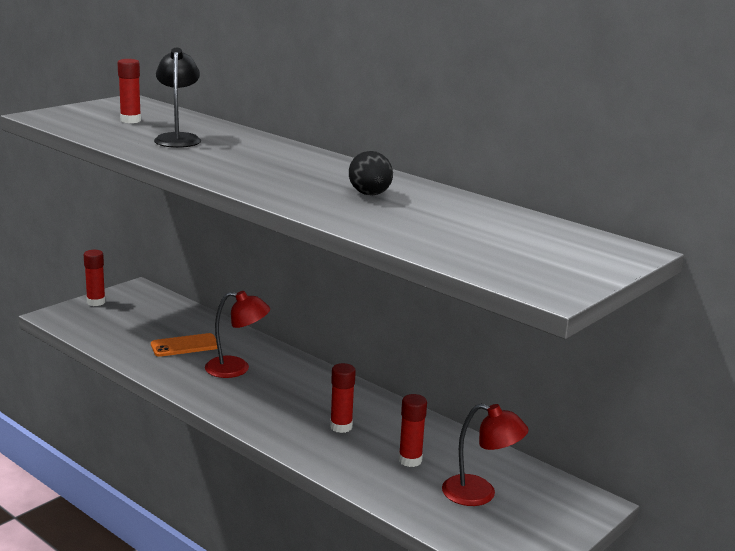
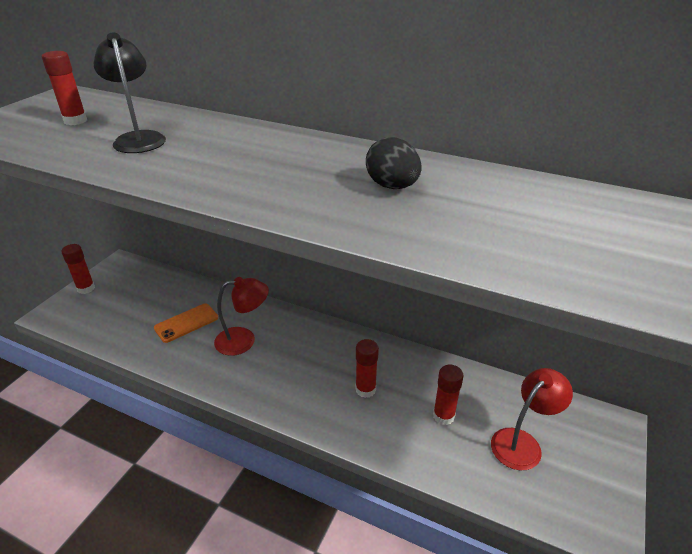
camera: 15 degrees left, 15 degrees up
(480, 494) = (522, 442): red lamp -> red lamp turned 45 degrees counterclockwise

